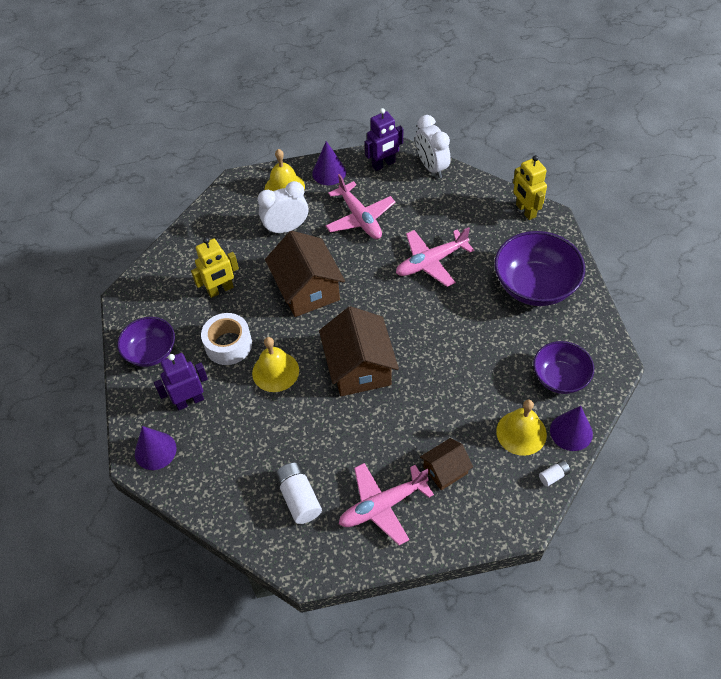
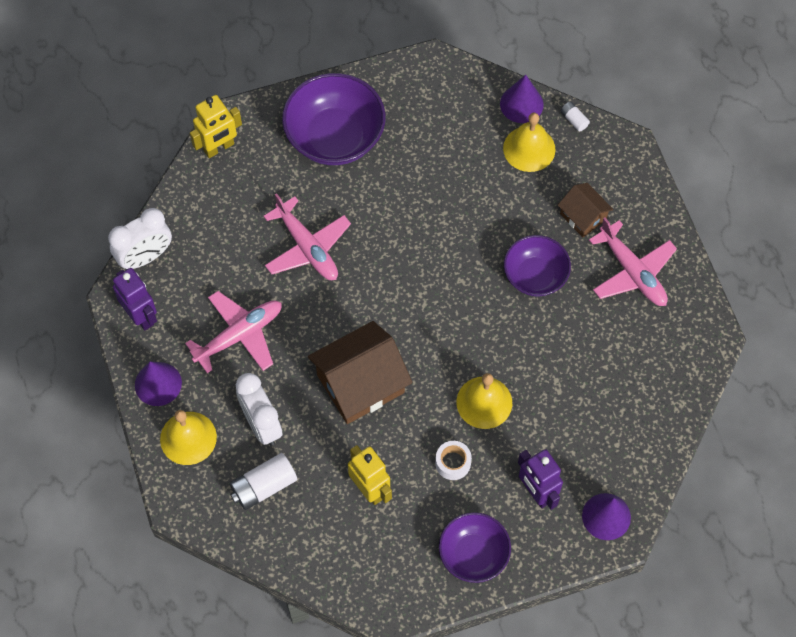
camera: 100 degrees left, 10 degrees up
(228, 345) = (453, 463): white tape -> white tape, size x0.61
(299, 498) = (637, 353): white battery -> white battery (264, 486)
(359, 367) = (467, 312): brown house -> none
(560, 378) = (457, 113): purple bowl -> purple bowl (535, 276)

